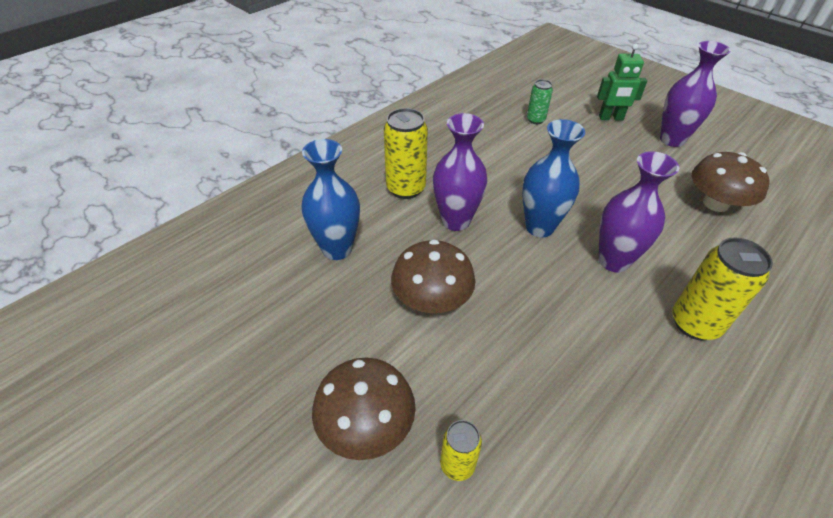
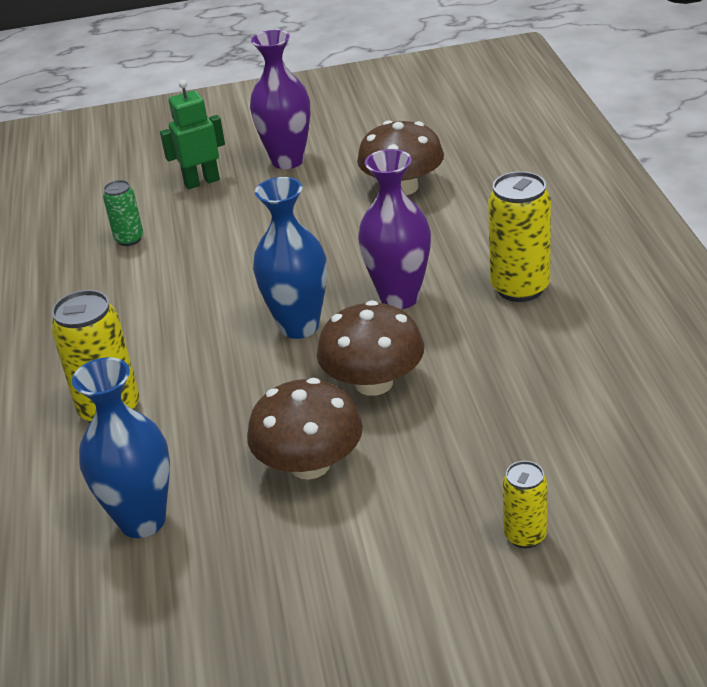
camera: 50 degrees left, 10 degrees down
(366, 425) = (423, 592): brown mushroom -> brown mushroom (373, 383)
(456, 221) = (215, 389): purple vase -> none
(611, 118) = (201, 182): green robot -> green robot turned 150 degrees counterclockwise

